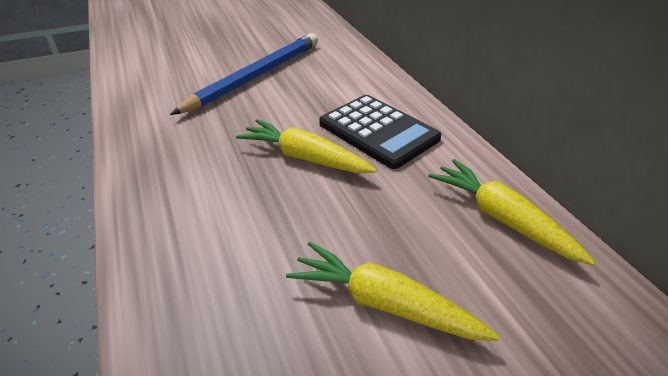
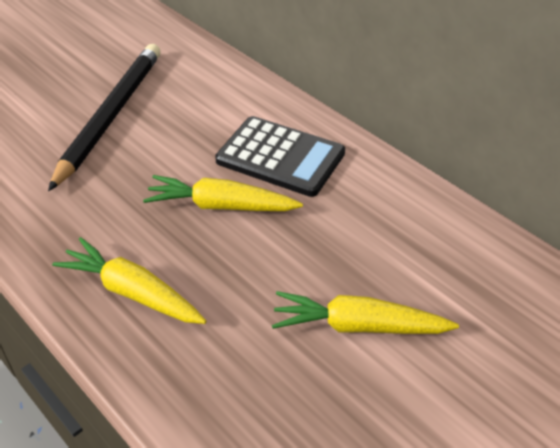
camera: 20 degrees left, 5 degrees up
(255, 76) = (111, 116): blue pencil -> black pencil
(501, 218) = (427, 222): yellow carrot -> yellow carrot (132, 292)

